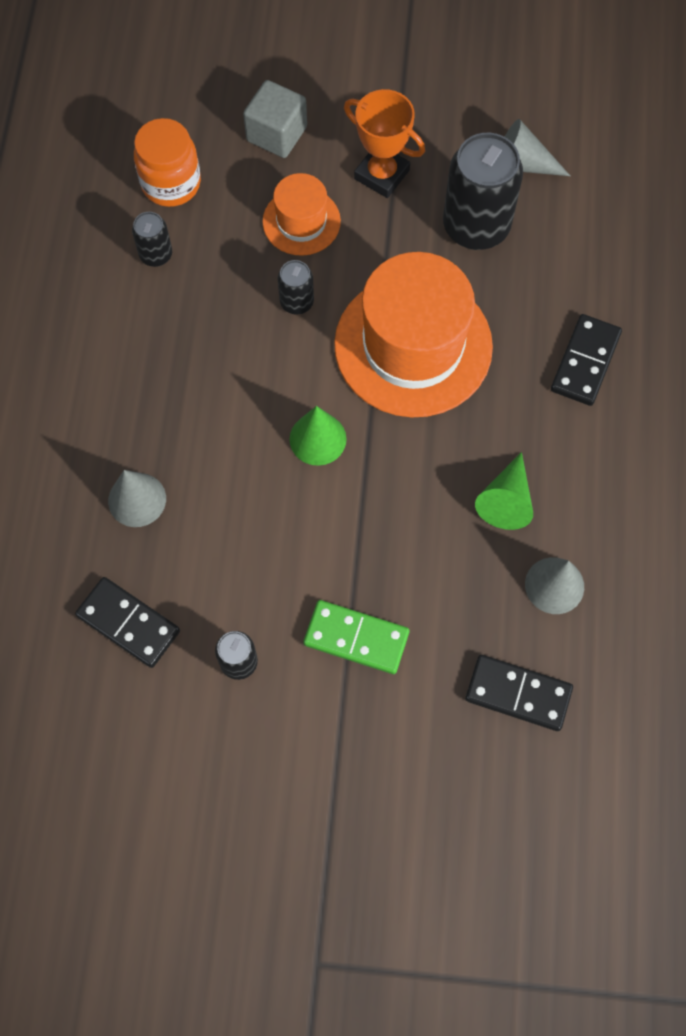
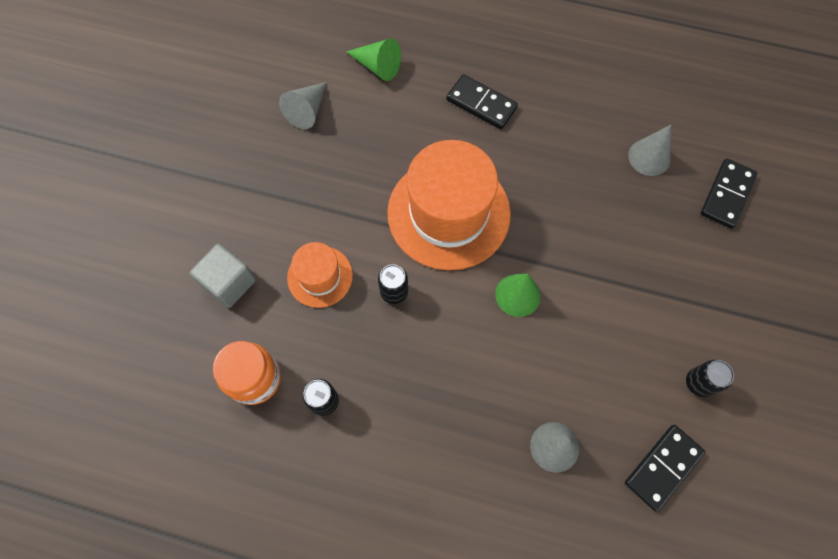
camera: 80 degrees left, 0 degrees up
(356, 638) = (682, 294): green domino -> none
(382, 174) = (291, 209): orange trophy -> none
(476, 226) = (354, 151): black can -> none
(506, 500) = (583, 174): green cone -> green cone (378, 66)

